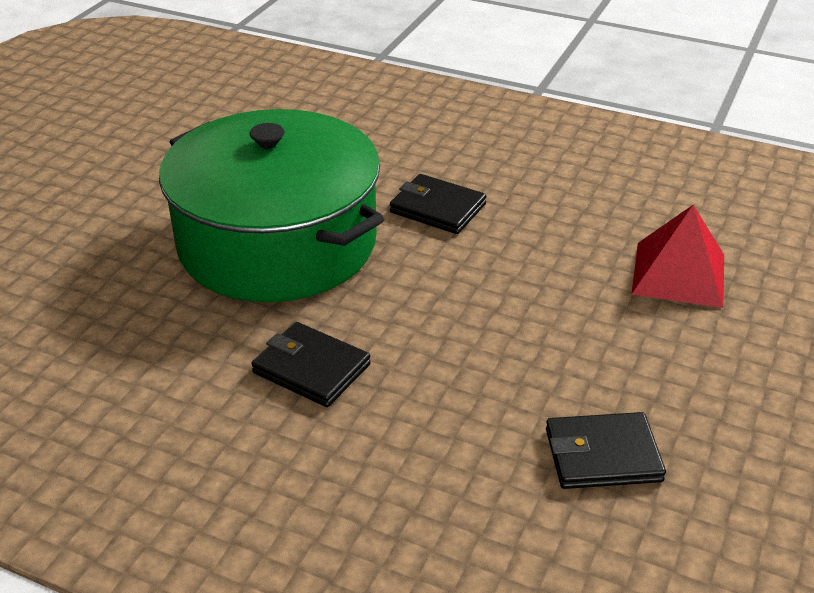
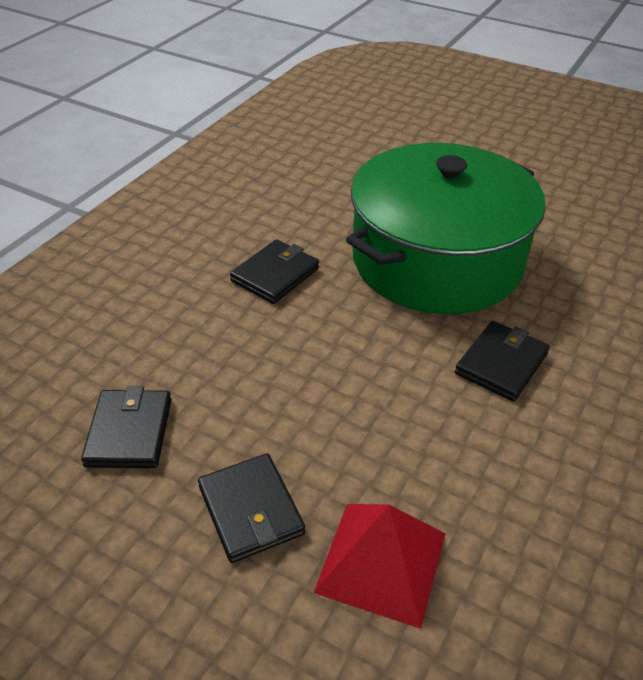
camera: 95 degrees right, 5 degrees up
(662, 351) = (250, 510): none -> black wallet

